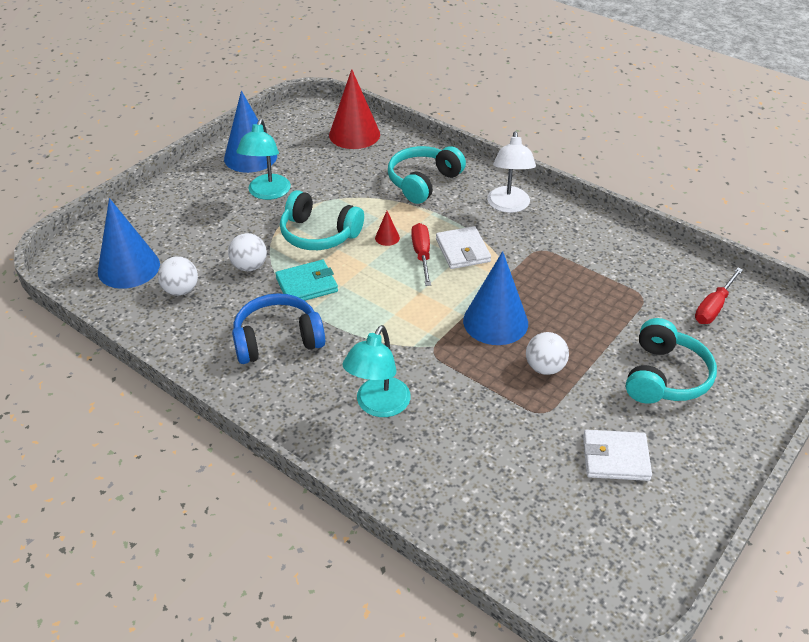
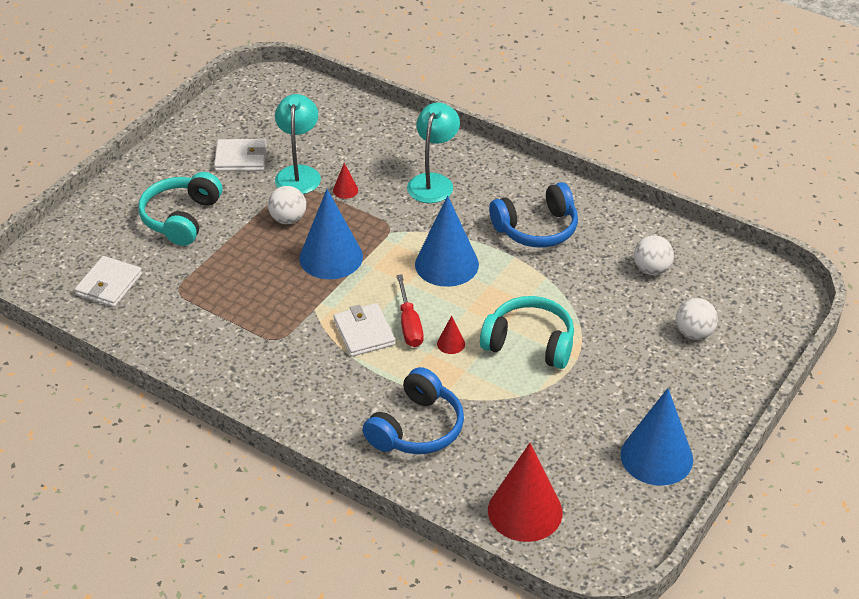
camera: 175 degrees right, 0 degrees up
(129, 268) = (719, 290): blue cone -> blue cone (446, 264)
(249, 266) = (592, 299): white ball -> white ball (694, 333)
(267, 193) = (611, 397): turquoise lamp -> turquoise lamp (299, 173)
(307, 285) = (525, 283): turquoise wallet -> none
(423, 182) = (416, 428): turquoise headphones -> blue headphones
(482, 401) = (345, 190): none -> red cone
(508, 206) = (308, 397): white lamp -> none
(713, 307) = (109, 284): red screwdriver -> white wallet

